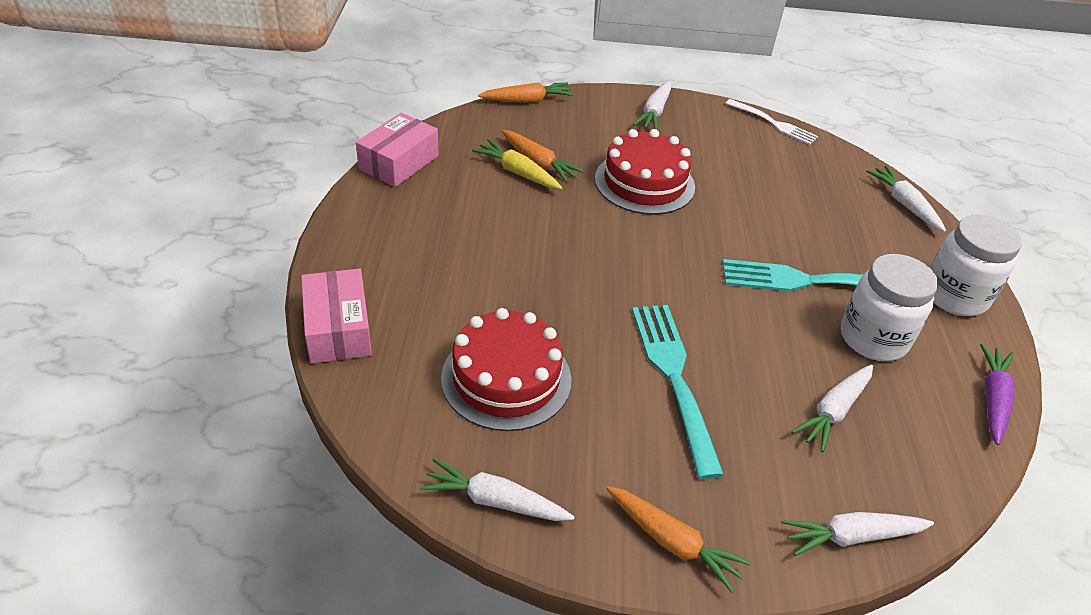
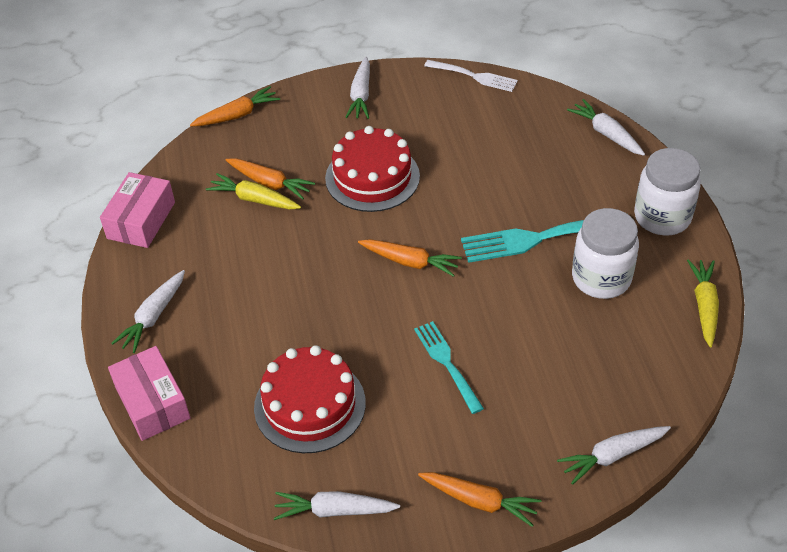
camera: 10 degrees left, 5 degrees up
(661, 268) = (410, 262): none -> orange carrot
(675, 379) = (447, 364): turquoise fork -> turquoise fork, size x0.63
(833, 411) = (581, 355): white carrot -> white carrot (153, 316)
(992, 399) = (704, 306): purple carrot -> yellow carrot

